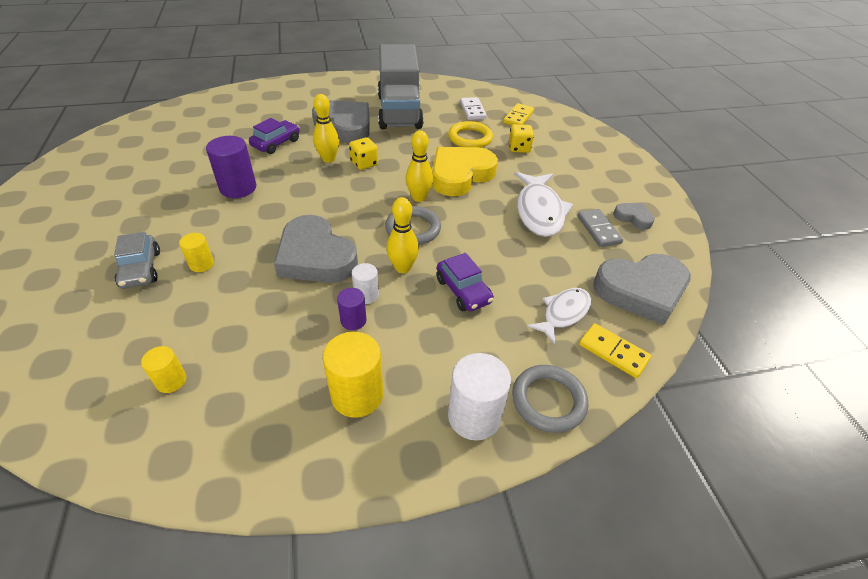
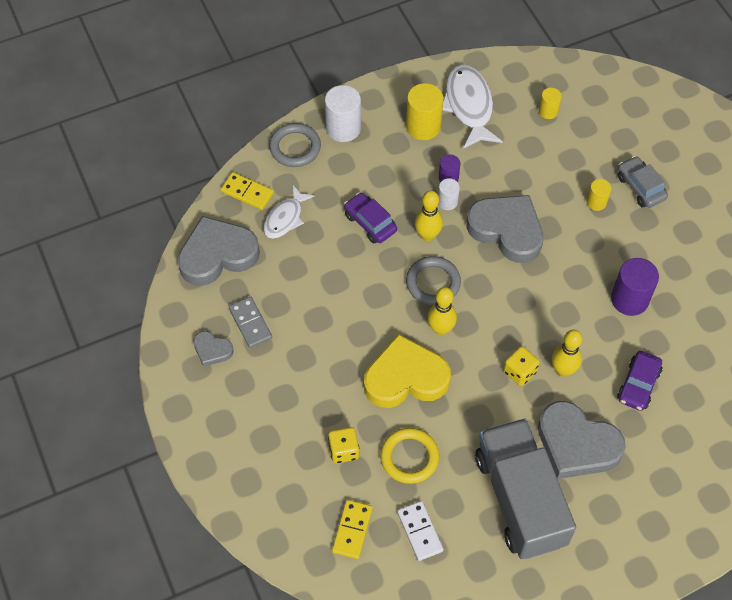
camera: 170 degrees right, 15 degrees up
(460, 175) = (405, 377): yellow heart -> yellow heart turned 135 degrees counterclockwise
(539, 211) = (311, 337): white fish -> white fish (469, 106)

